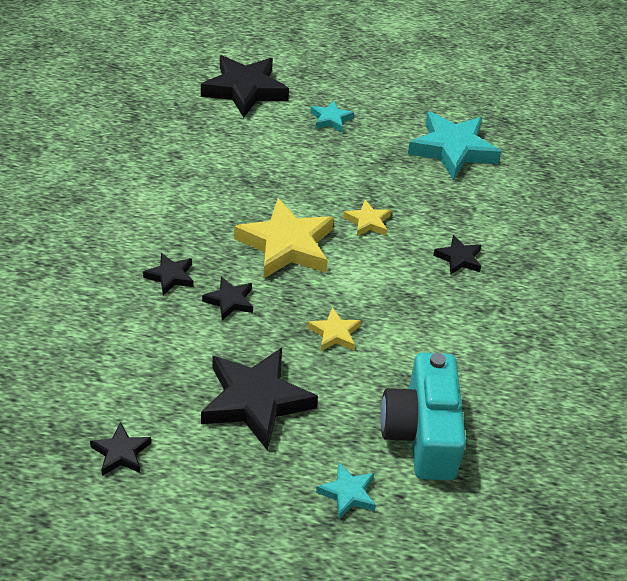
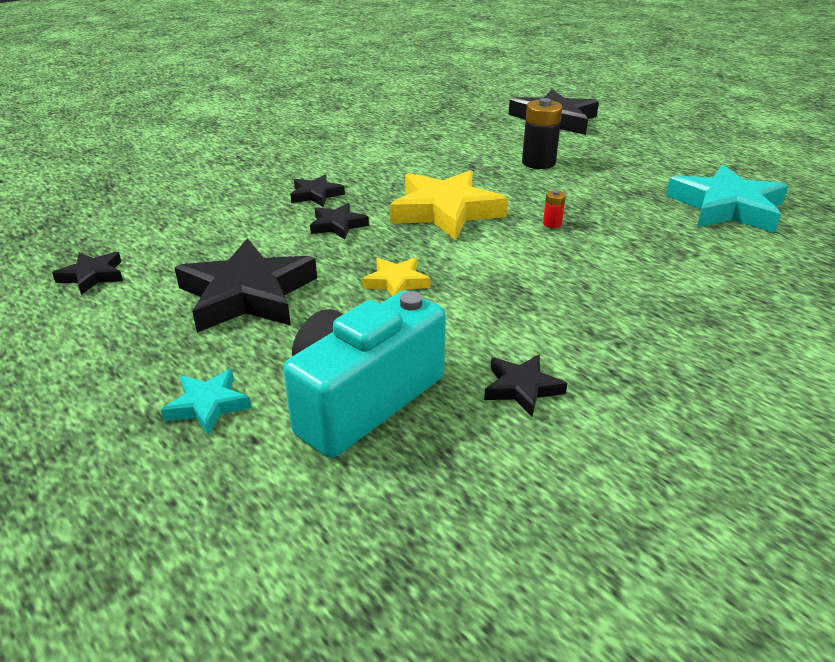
camera: 45 degrees right, 10 degrees down
(290, 154) = (538, 162): none -> black battery
(331, 119) = (612, 154): turquoise star -> none
(368, 222) = (552, 224): yellow star -> red battery
(459, 258) = (621, 283): black star -> black star (522, 388)

